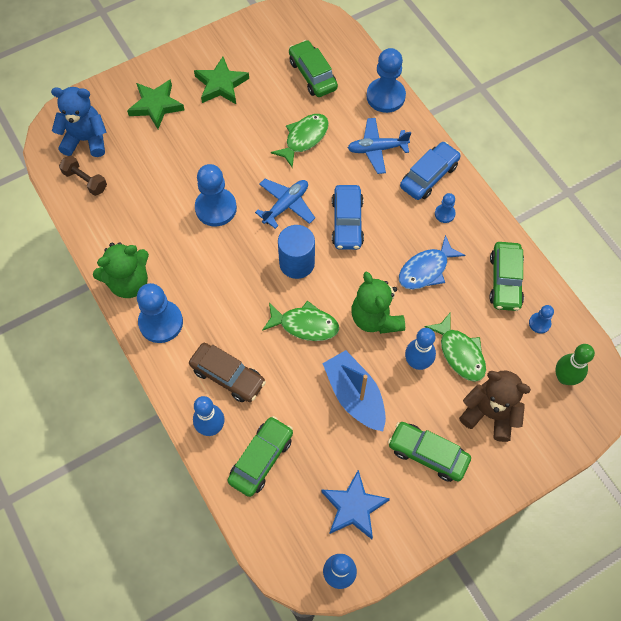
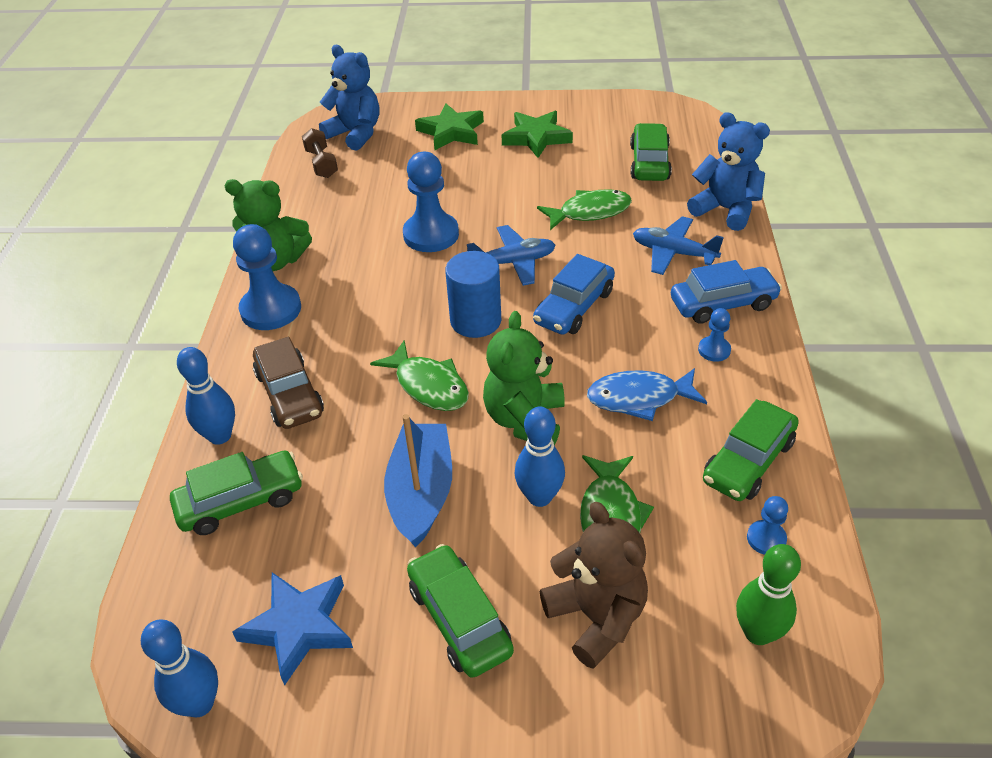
camera: 35 degrees right, 20 degrees down
(385, 96) = (725, 210): blue pawn -> blue teddy bear

